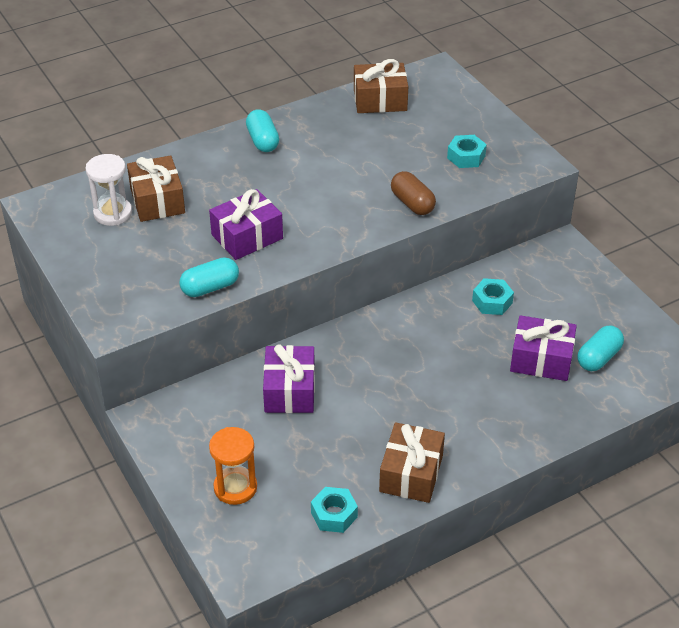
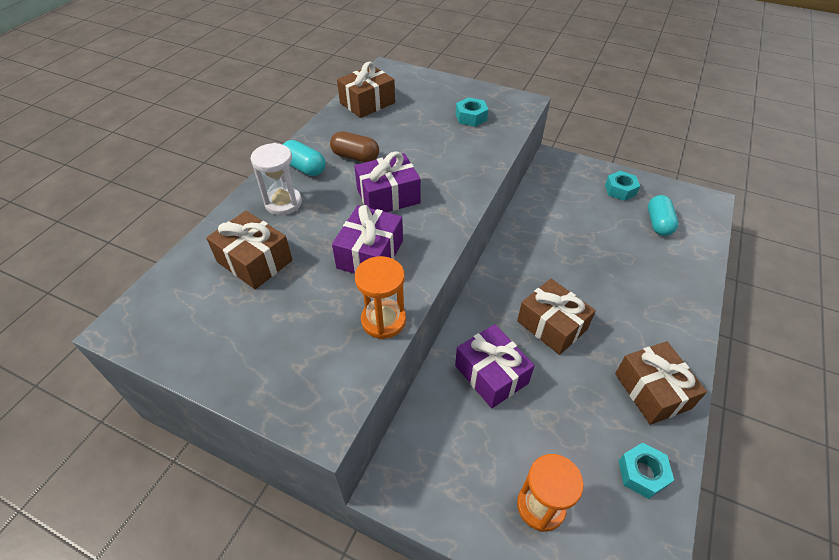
camera: 35 degrees left, 5 degrees up
(113, 213) = (219, 295): white hourglass -> white hourglass (283, 203)
(210, 287) = (383, 320): turquoise capsule -> orange hourglass
(381, 384) = (552, 325): none -> brown gift
(412, 203) = (472, 165): brown capsule -> brown capsule (355, 157)
(492, 302) = (554, 219): turquoise nut -> turquoise nut (620, 190)
(541, 359) = (629, 244): purple gift -> purple gift (388, 196)

